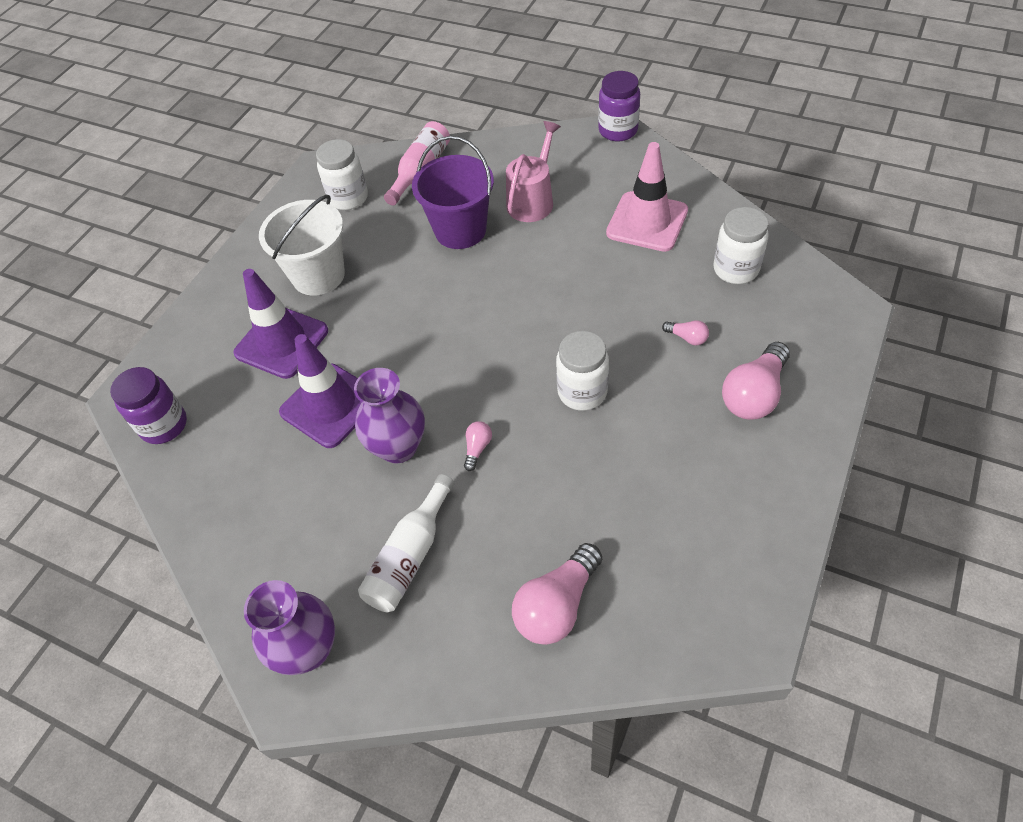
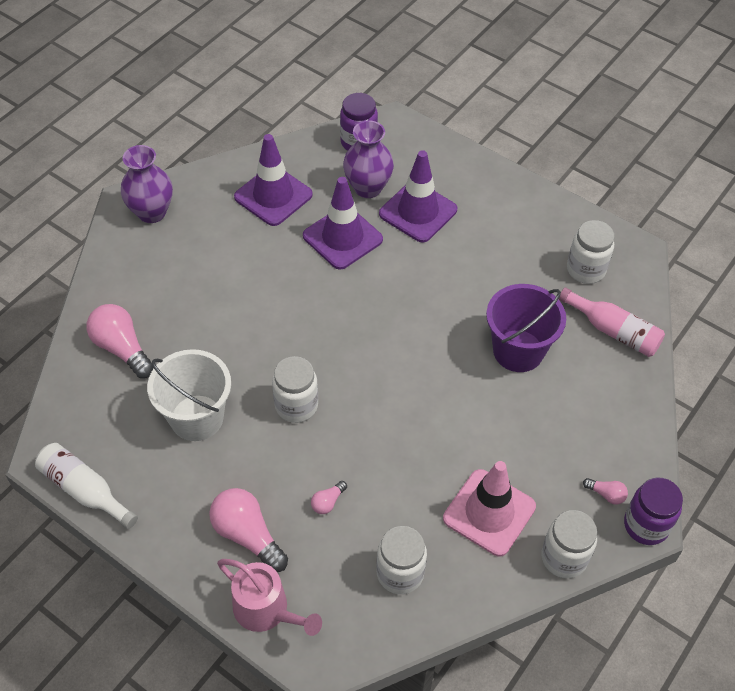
camera: 95 degrees right, 0 degrees up
(265, 498) = (273, 196): none -> purple traffic cone
(318, 275) = (487, 240): white bucket -> white bucket (197, 418)
(398, 447) = (288, 275): purple vase -> purple vase (368, 188)
(410, 556) = (194, 271): white bottle -> white bottle (85, 490)
(477, 448) = (268, 324): pink light bulb -> pink light bulb (606, 494)
(532, 200) = (547, 418): pink watering can -> pink watering can (267, 610)
(669, 171) = (564, 557): none -> white jar

